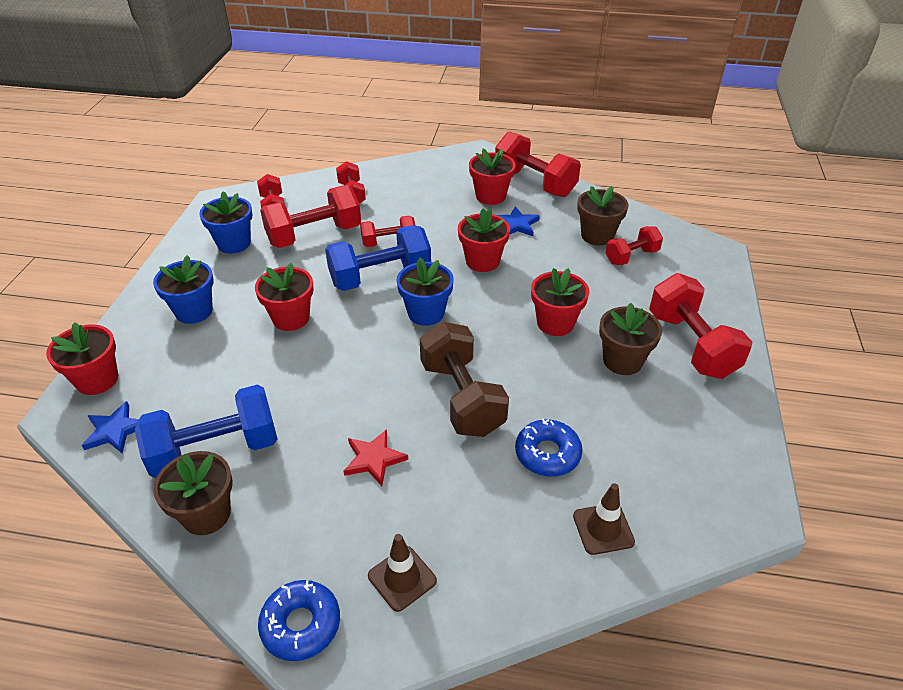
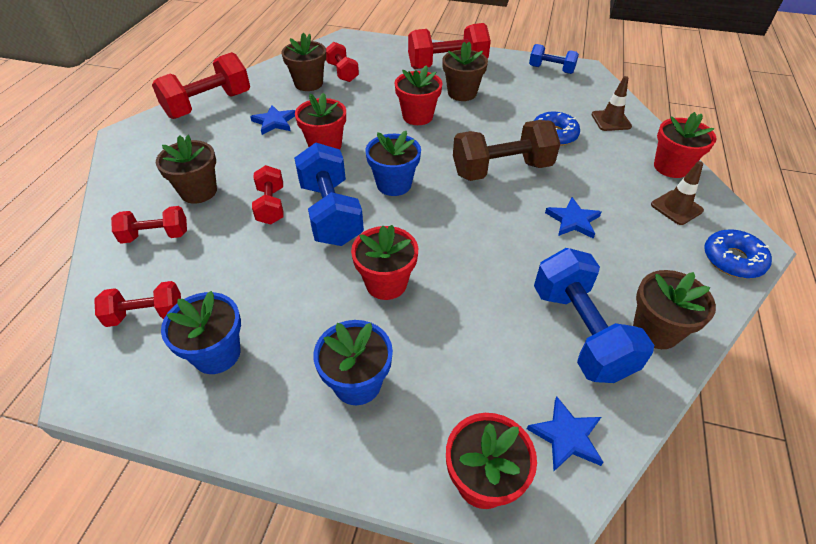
camera: 85 degrees left, 5 degrees up
(314, 235) = (232, 268): red dumbbell -> none
(374, 459) = (573, 220): red star -> blue star
(405, 202) = (198, 191): none -> brown flower pot
(490, 196) = (218, 133): red flower pot -> red flower pot (671, 167)
(733, 464) = (551, 69): none -> blue dumbbell

